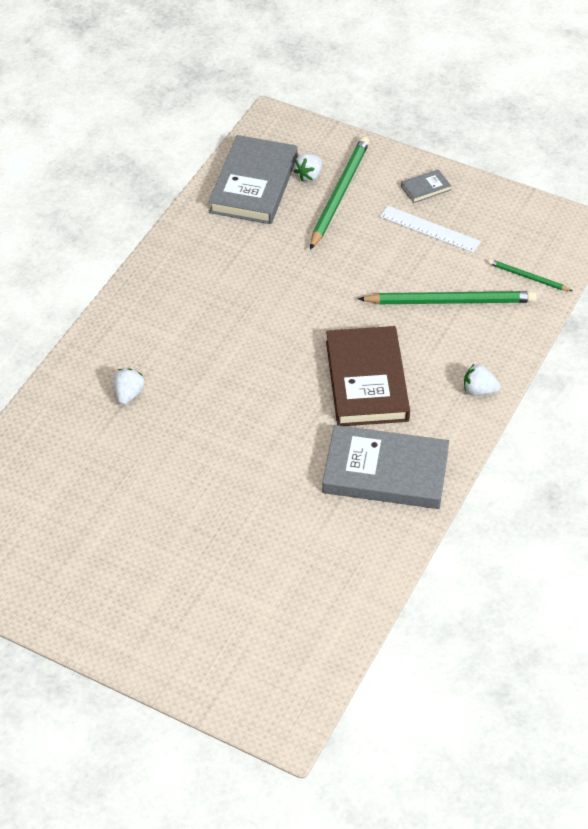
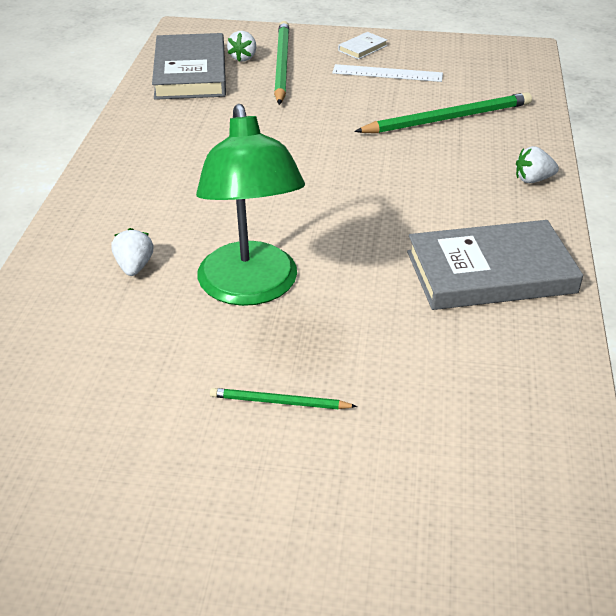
camera: 20 degrees left, 10 degrees down
(203, 438) = (251, 289): none -> green lamp
(367, 381) = (409, 196): brown book -> none
(425, 188) = (362, 48): grey book -> white book
(528, 277) = (507, 89): green pencil -> green pencil (279, 402)

